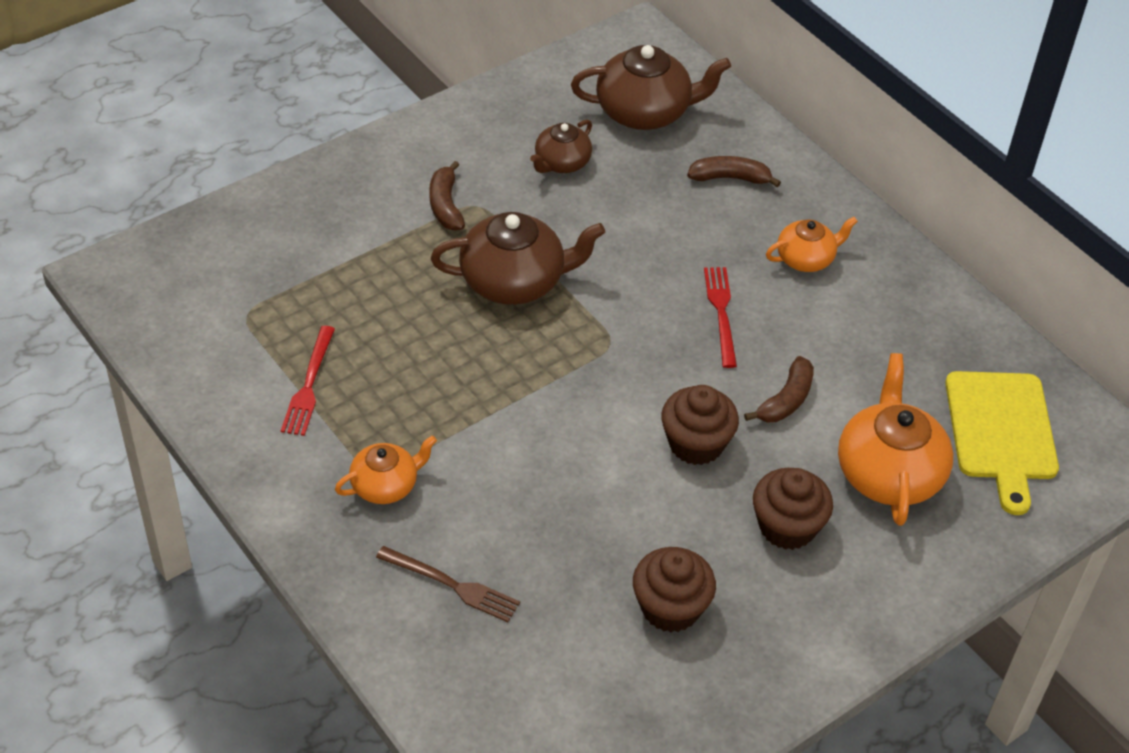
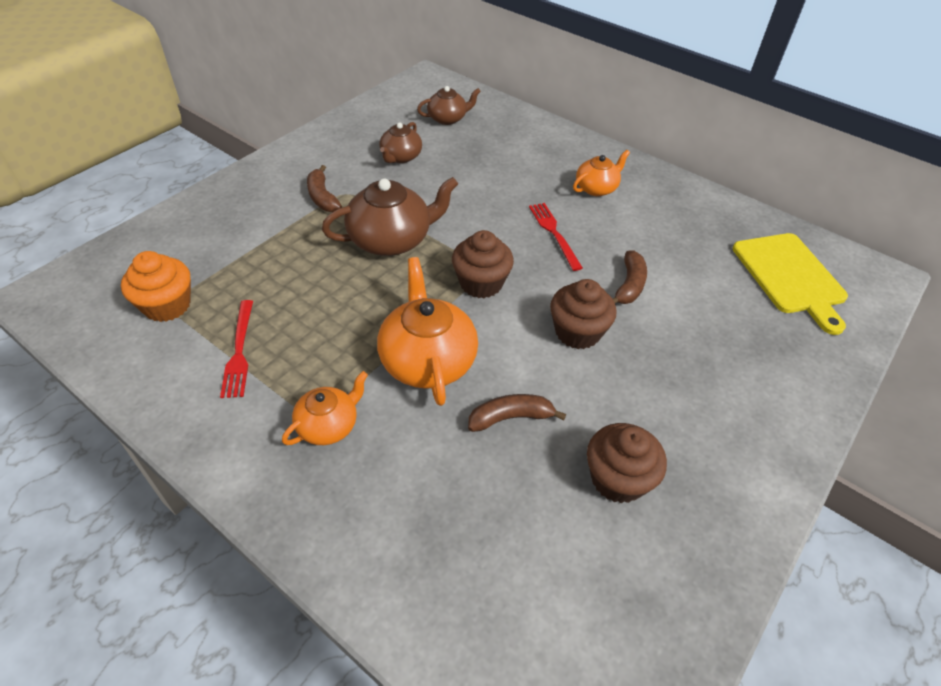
camera: 15 degrees left, 0 degrees up
(240, 314) = (167, 305): none -> orange cupcake
(451, 585) = (415, 507): brown fork -> none
(645, 112) = (448, 118): brown teapot -> brown teapot, size x0.58
(730, 178) = (522, 148): brown banana -> brown banana (511, 417)
(787, 527) = (678, 383): brown cupcake -> brown cupcake (481, 283)
(888, 473) = (730, 323): orange teapot -> orange teapot (427, 360)

